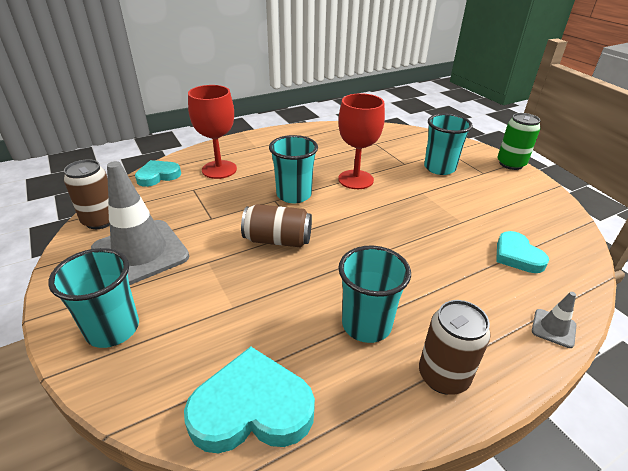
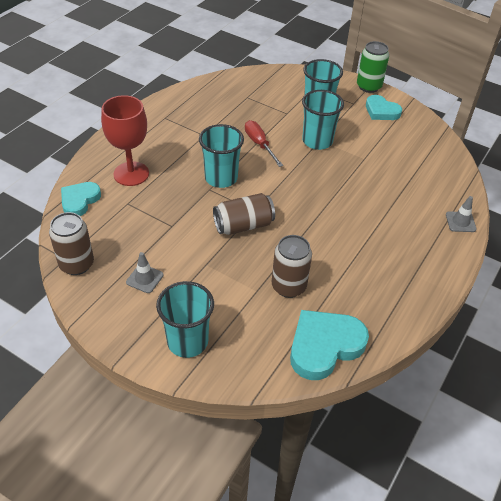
camera: 30 degrees left, 10 degrees up
(140, 253) = (144, 278): grey traffic cone -> grey traffic cone, size x0.42
(355, 179) = (259, 144): red goblet -> red screwdriver
(366, 325) = (353, 265): turquoise cup -> turquoise cup (317, 141)
(443, 376) = (417, 279): brown can -> brown can (288, 286)
(517, 256) = (415, 175): turquoise heart -> turquoise heart (381, 111)

